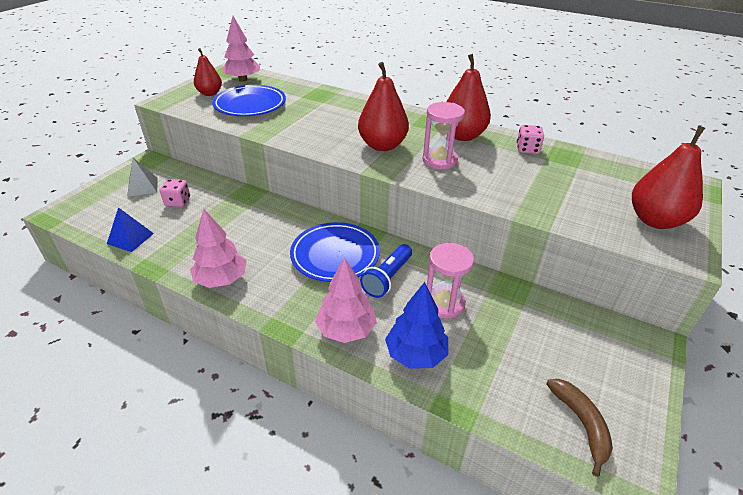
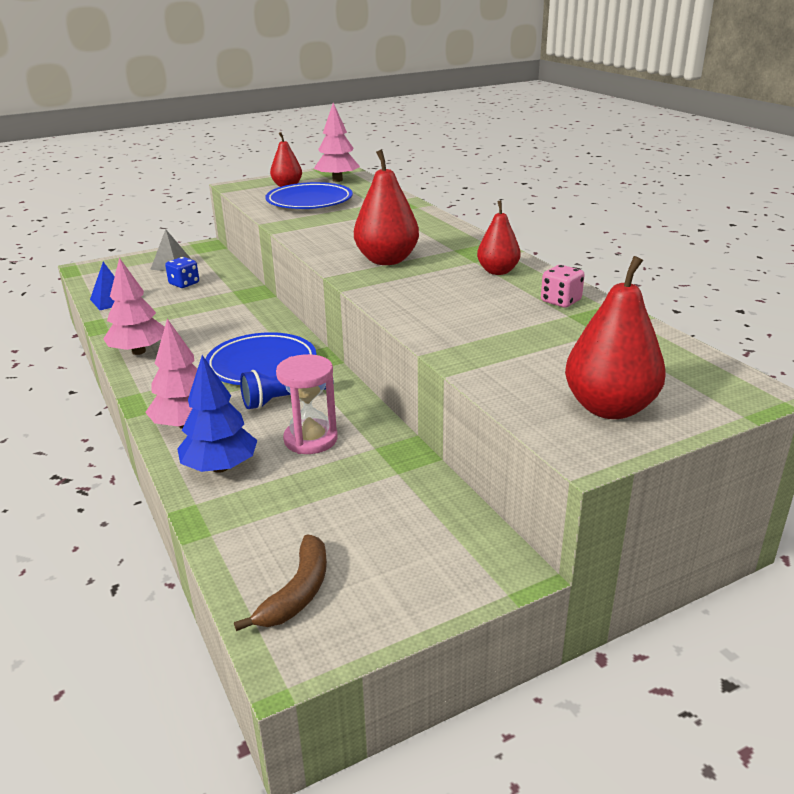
camera: 35 degrees right, 10 degrees down
(177, 202) = (184, 284): pink dice -> blue dice
(439, 160) = (428, 286): pink hourglass -> none
(462, 136) = (498, 271): red pear -> red pear, size x0.63

